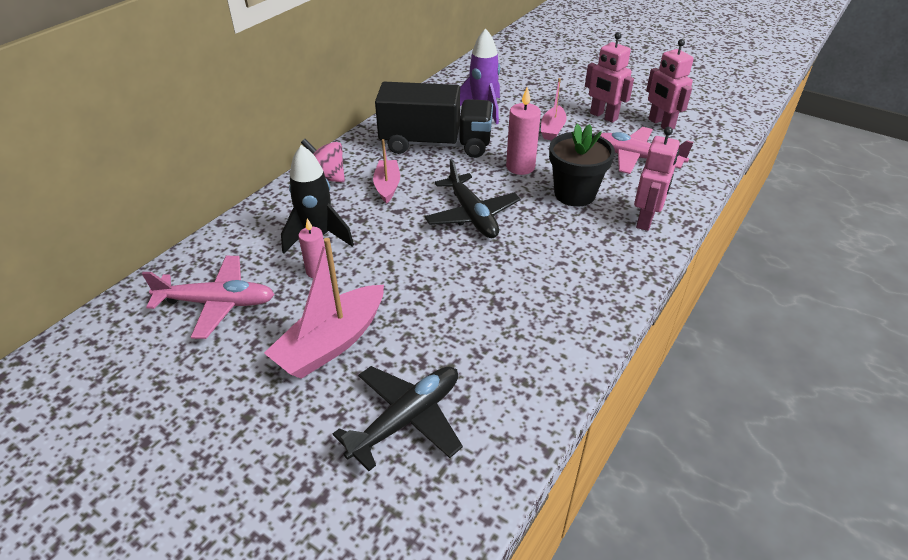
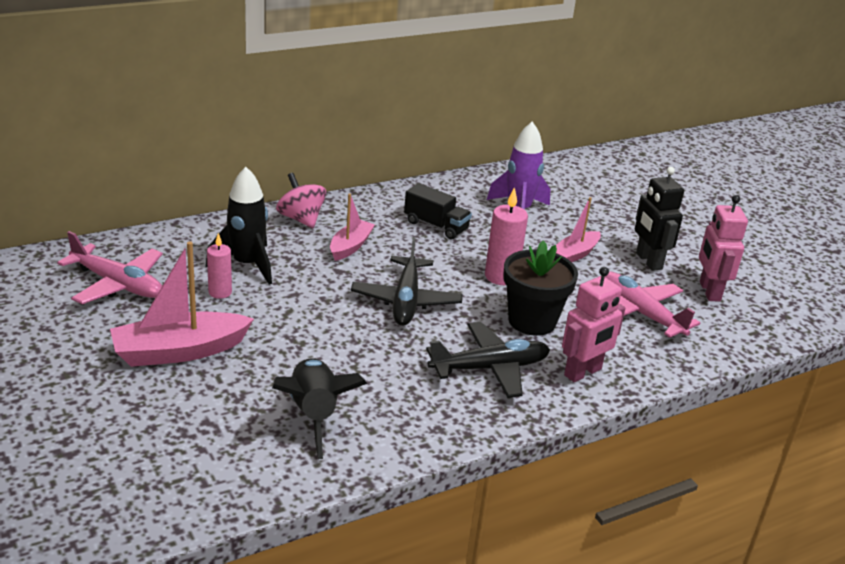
camera: 25 degrees right, 10 degrees down
(407, 419) = (185, 432): black plane -> black plane (490, 368)
(436, 144) = (436, 226): black truck -> black truck, size x0.52
(496, 349) = (313, 415): none -> black rocket
(603, 116) = (648, 261): pink robot -> black robot

